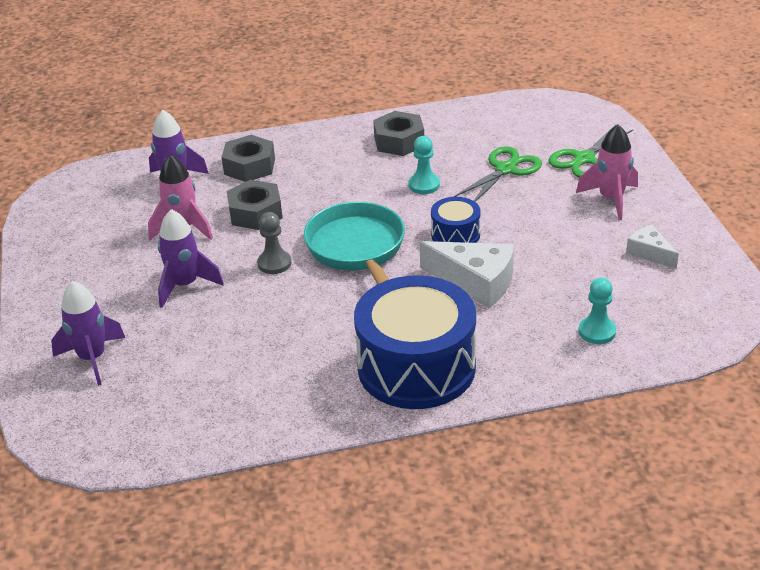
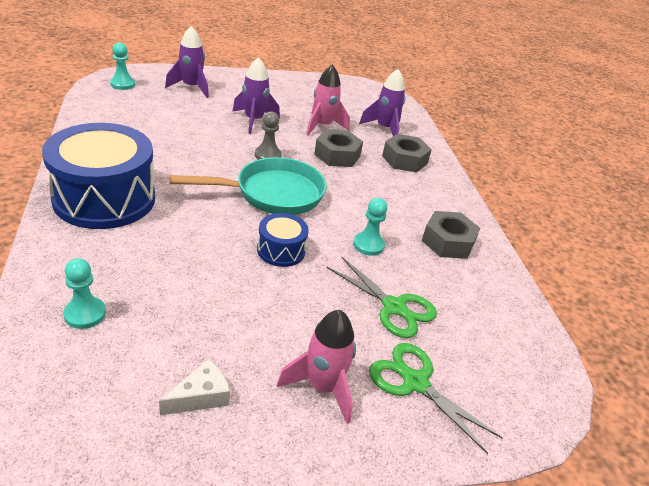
camera: 85 degrees right, 0 degrees up
(98, 431) = (122, 84): none -> turquoise pawn
(475, 282) = (202, 249): white cheese -> none

